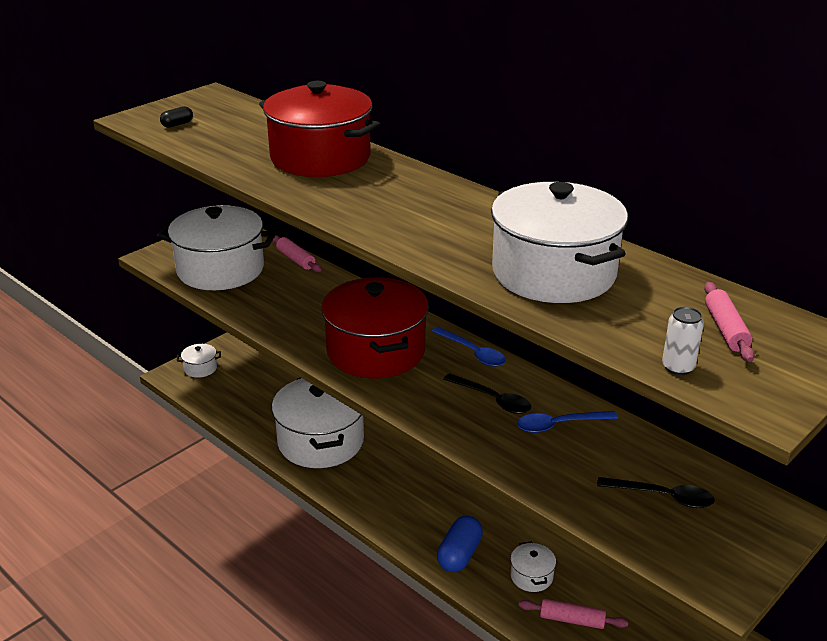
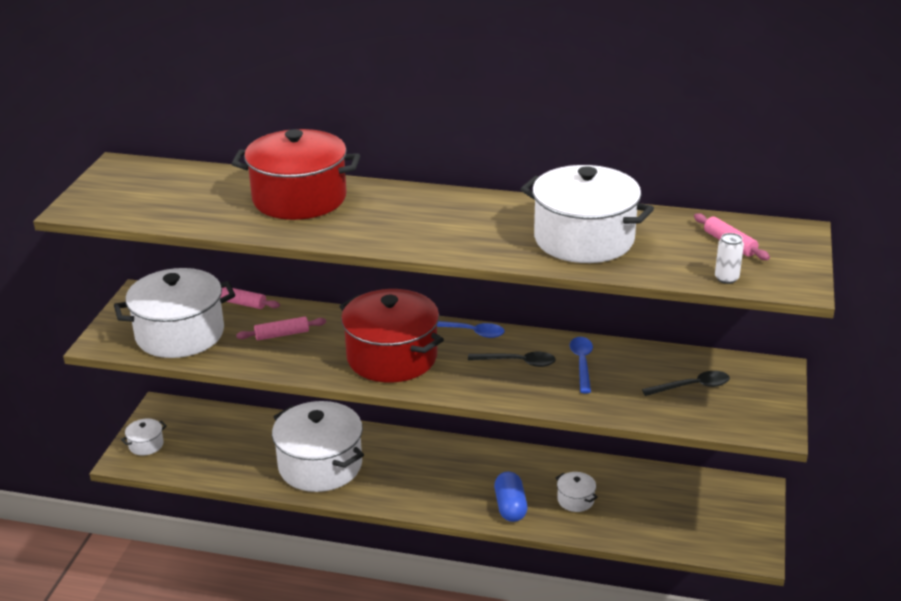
camera: 30 degrees left, 0 degrees up
(177, 124) = (126, 203): black capsule -> none
(559, 425) = (582, 363): blue spoon -> blue spoon turned 135 degrees clockwise
(572, 620) = (627, 517): pink rolling pin -> pink rolling pin (282, 334)

